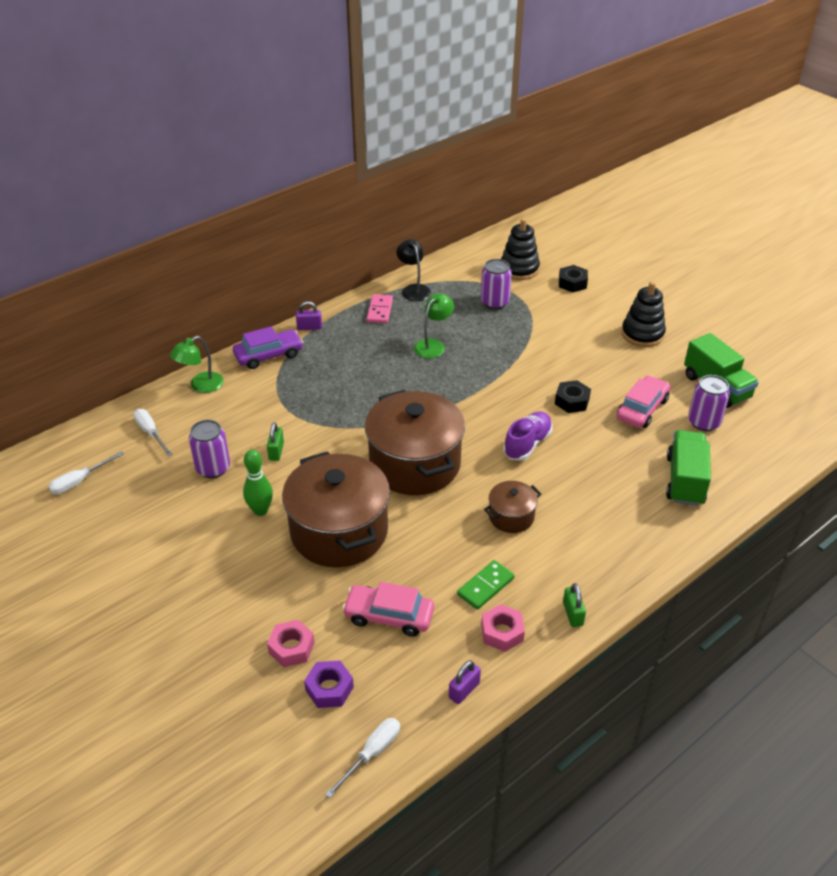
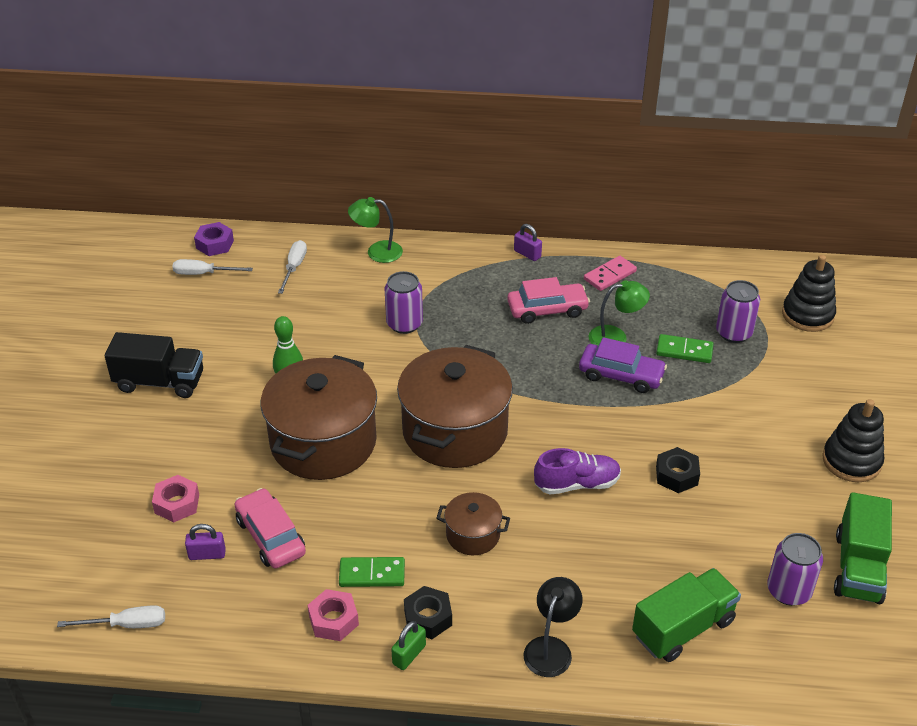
camera: 45 degrees right, 0 degrees up
(155, 578) = (160, 382): none -> black truck
(213, 468) = (301, 325): purple can -> purple can (404, 324)
(268, 355) = (461, 258): purple car -> purple car (621, 375)
(276, 451) = (362, 344): green padlock -> none
(329, 689) = (161, 554): purple nut -> purple nut (214, 244)
(413, 289) = (669, 273): black lamp -> black lamp (551, 648)
(464, 690) = (246, 638): purple padlock -> purple padlock (207, 554)
(482, 329) = (684, 351): none -> green domino
(572, 283) = (847, 362): black nut -> black nut (428, 617)
(642, 409) = (739, 532): pink car -> pink car (547, 310)

